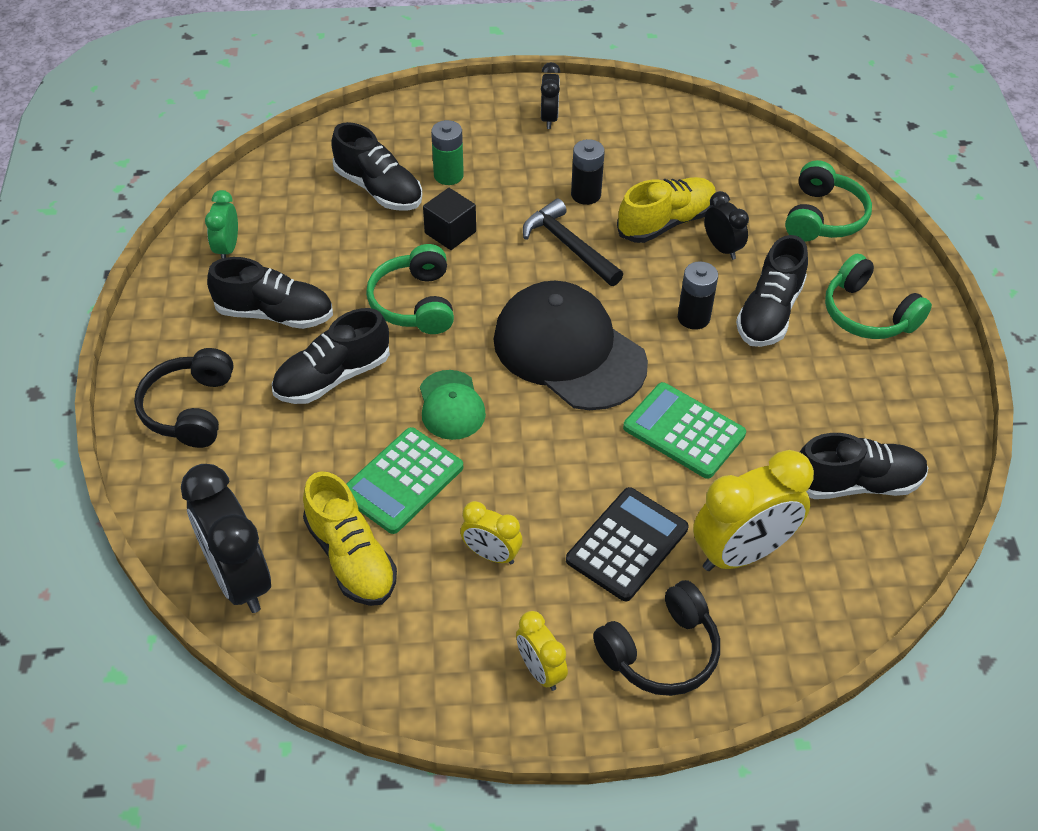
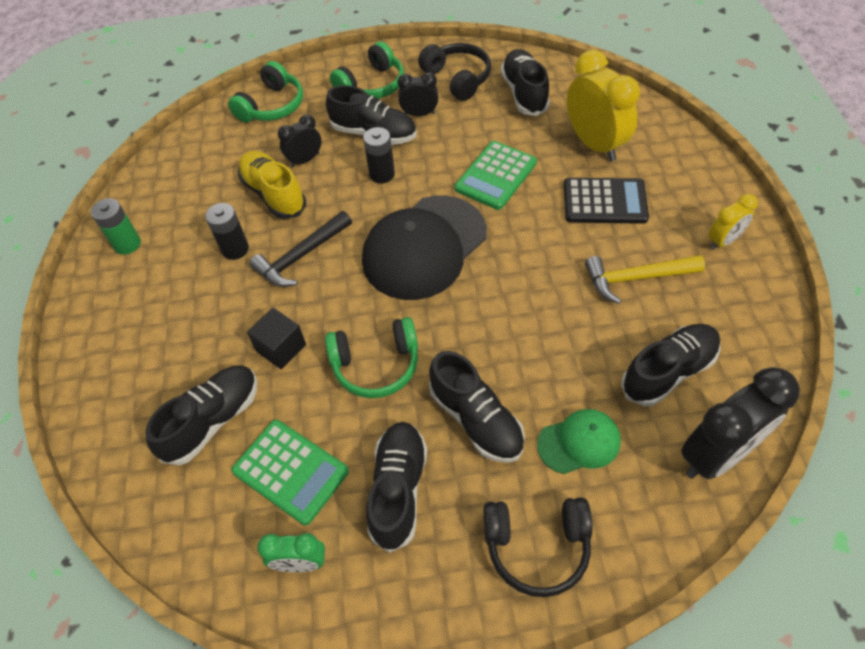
camera: 90 degrees left, 5 degrees up
(351, 557) = (668, 371): yellow shoe -> black shoe
(402, 481) = (582, 346): green calculator -> green calculator (291, 471)
(448, 175) = (198, 359): green battery -> green battery (127, 244)
(451, 405) = (495, 321): green cap -> green cap (579, 442)
(491, 554) = (636, 278): yellow clock -> yellow hammer
(549, 118) = (123, 284): black clock -> black clock (419, 114)
(627, 544) = (604, 201): black calculator -> black calculator turned 150 degrees clockwise
(661, 652) = (684, 180): black headphones -> black headphones (457, 78)
(823, 217) = (272, 106): green headphones -> green headphones turned 105 degrees clockwise

